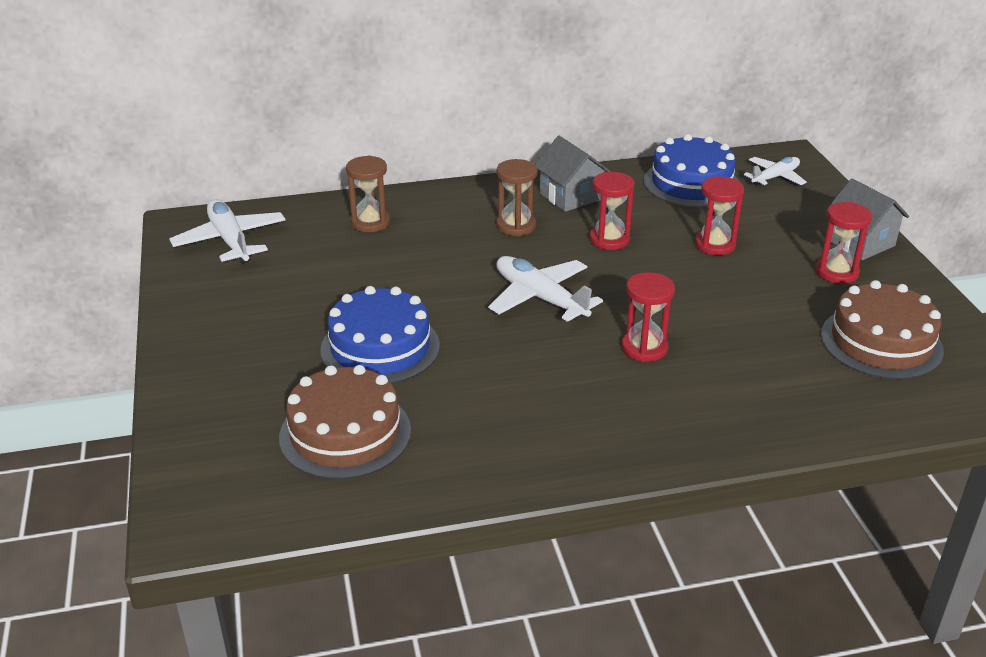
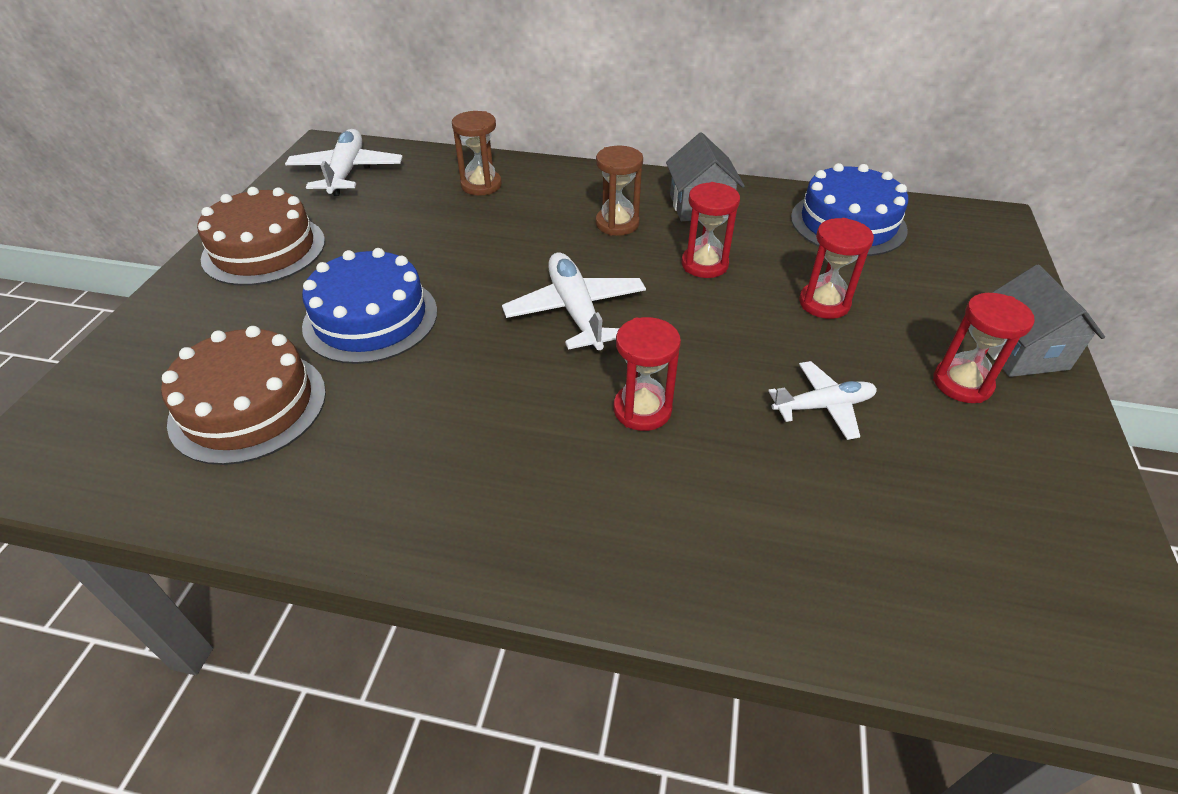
camera: 25 degrees right, 10 degrees up
(775, 177) = (957, 240): white plane -> white plane (823, 406)
(881, 342) = (965, 506): brown cake -> brown cake (264, 249)

